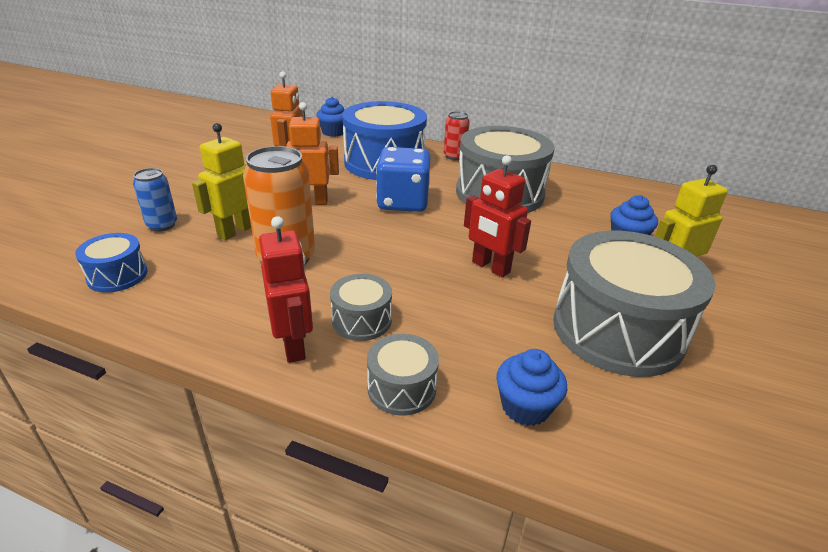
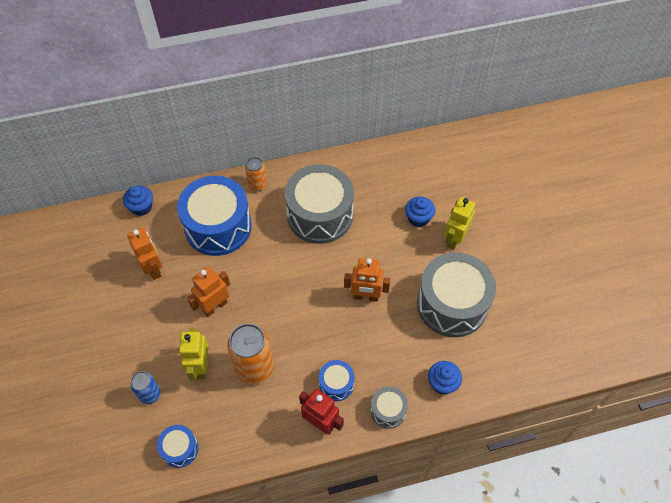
camera: 35 degrees left, 25 degrees up
(361, 320) = (336, 384): grey drum -> blue drum
(403, 202) = (270, 266): blue dice -> none
(454, 156) = (257, 185): red can -> orange can
(490, 267) = (365, 296): red robot -> orange robot

